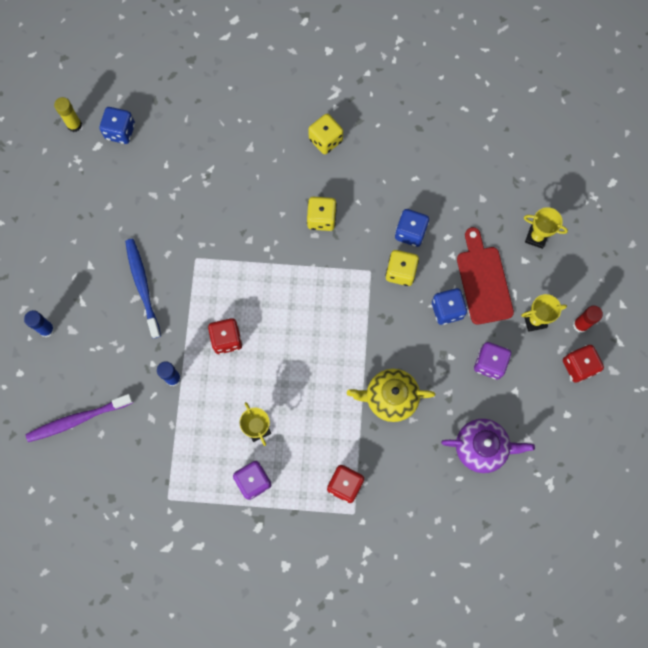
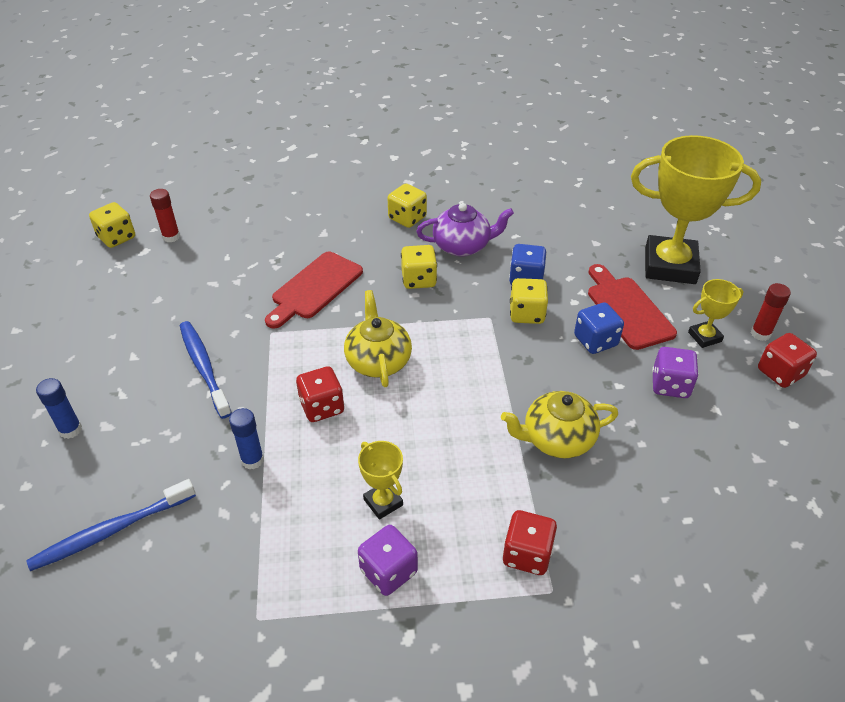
camera: 10 degrees left, 30 degrees down
(74, 125) = (117, 238): yellow glue stick -> yellow dice
(78, 419) = (112, 531): purple toothbrush -> blue toothbrush
(120, 131) = (171, 237): blue dice -> red glue stick
(235, 214) = (314, 288): none -> red cutting board
(274, 302) = (378, 361): none -> yellow teapot
(481, 447) = (701, 477): purple teapot -> purple teapot (462, 246)
(536, 237) = (670, 266): yellow trophy -> yellow trophy, size x2.23

